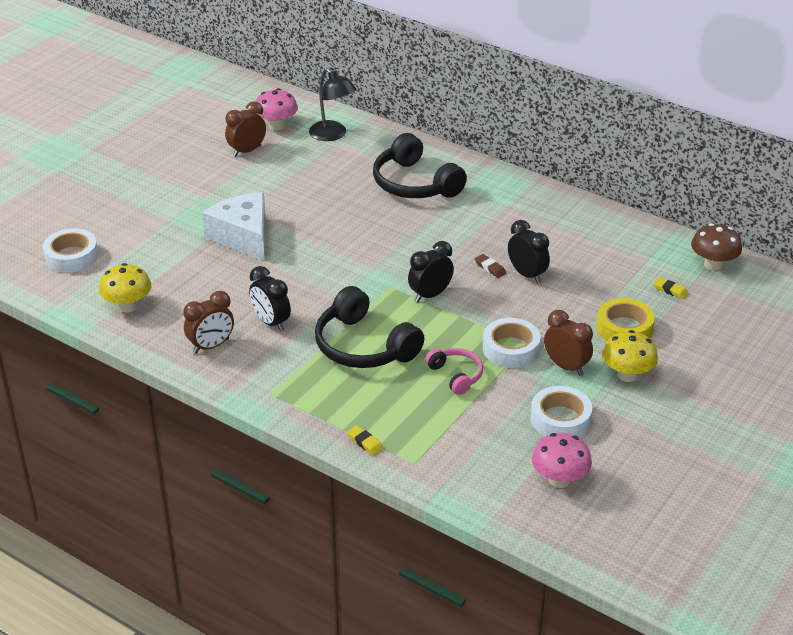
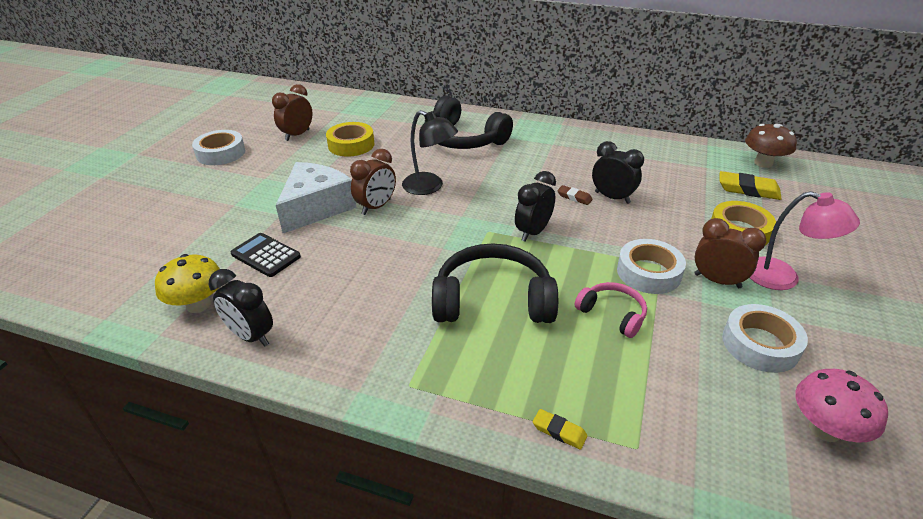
camera: 15 degrees left, 0 degrees up
(71, 256) = (123, 259): white tape -> white tape (221, 153)
(188, 274) = (266, 255): none -> black calculator
(211, 346) = (313, 335): brown clock -> brown clock (376, 207)
(243, 236) = (316, 207): white cheese -> white cheese turned 75 degrees clockwise
(271, 322) = (376, 292): black clock -> black clock (251, 336)
(276, 126) = (319, 113): pink mushroom -> none
(297, 172) = (351, 145): none -> yellow tape
(332, 135) = (372, 113): black lamp -> black lamp (430, 187)
(363, 346) = (493, 300): black headphones -> black headphones turned 150 degrees clockwise
(627, 375) = (783, 278): yellow mushroom -> pink lamp
(670, 290) = (748, 190): yellow eraser -> yellow eraser, size x1.78

